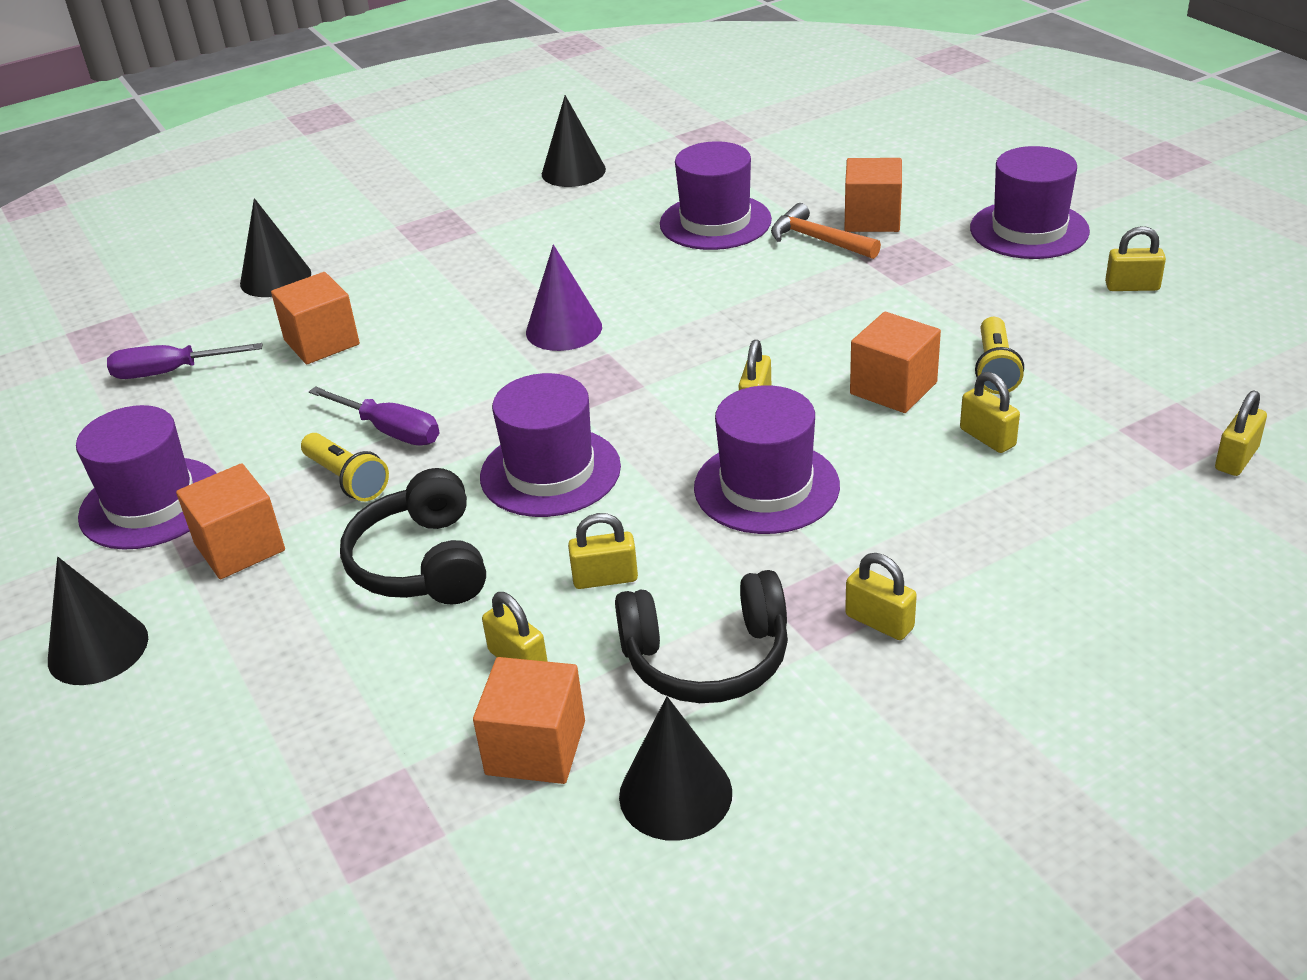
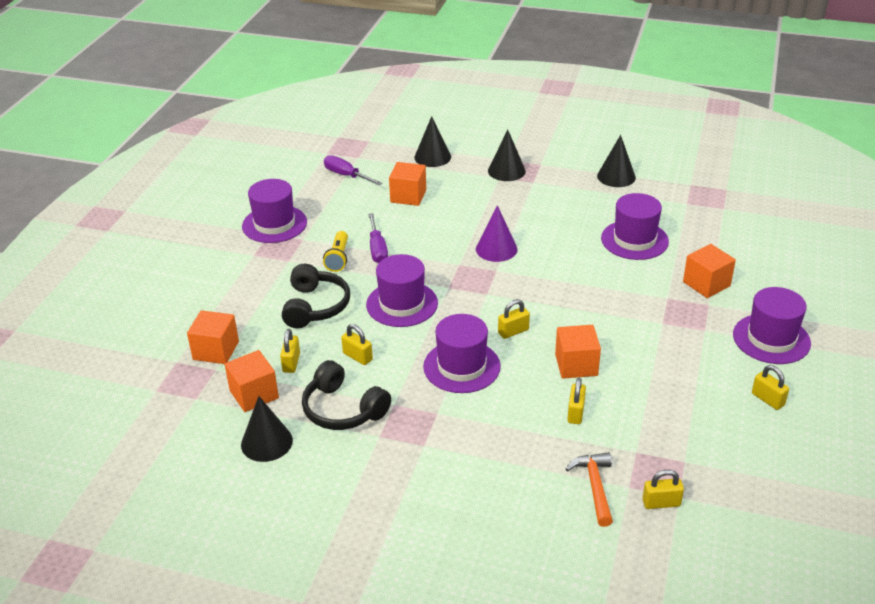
camera: 45 degrees right, 0 degrees up
(98, 649) = (197, 265): black cone -> black cone (506, 171)
(240, 547) = (275, 259): orange cube -> orange cube (216, 350)
(422, 563) = (315, 306): black headphones -> black headphones turned 150 degrees clockwise
(818, 240) = (663, 278): orange hammer -> orange hammer (595, 486)
(879, 622) = (414, 445): yellow padlock -> none
(995, 369) = (632, 388): yellow flashlight -> none

